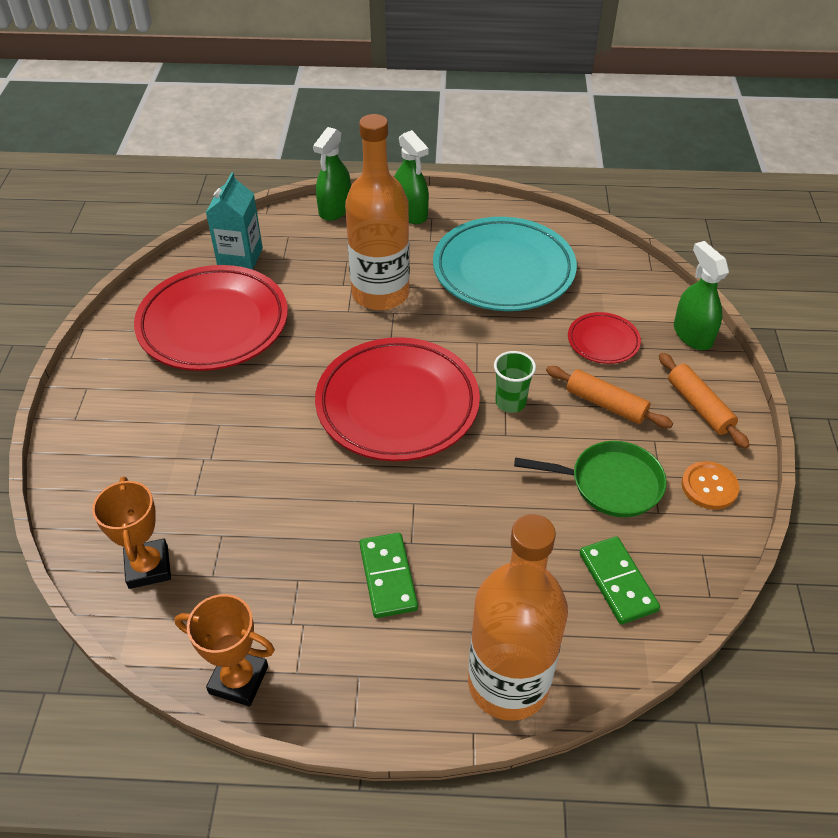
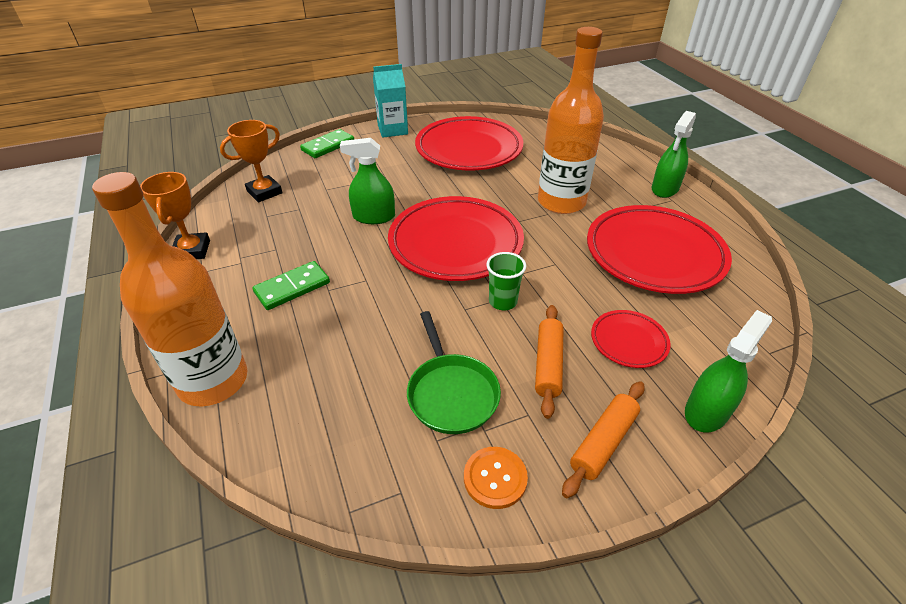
camera: 65 degrees right, 5 degrees down
(240, 257) = (537, 139): turquoise carton -> turquoise carton (392, 130)
(335, 209) = (627, 157): green spray bottle -> green spray bottle (374, 217)
(503, 270) = (654, 254): turquoise plate -> red plate
(618, 582) = (338, 428): green domino -> green domino (328, 146)

